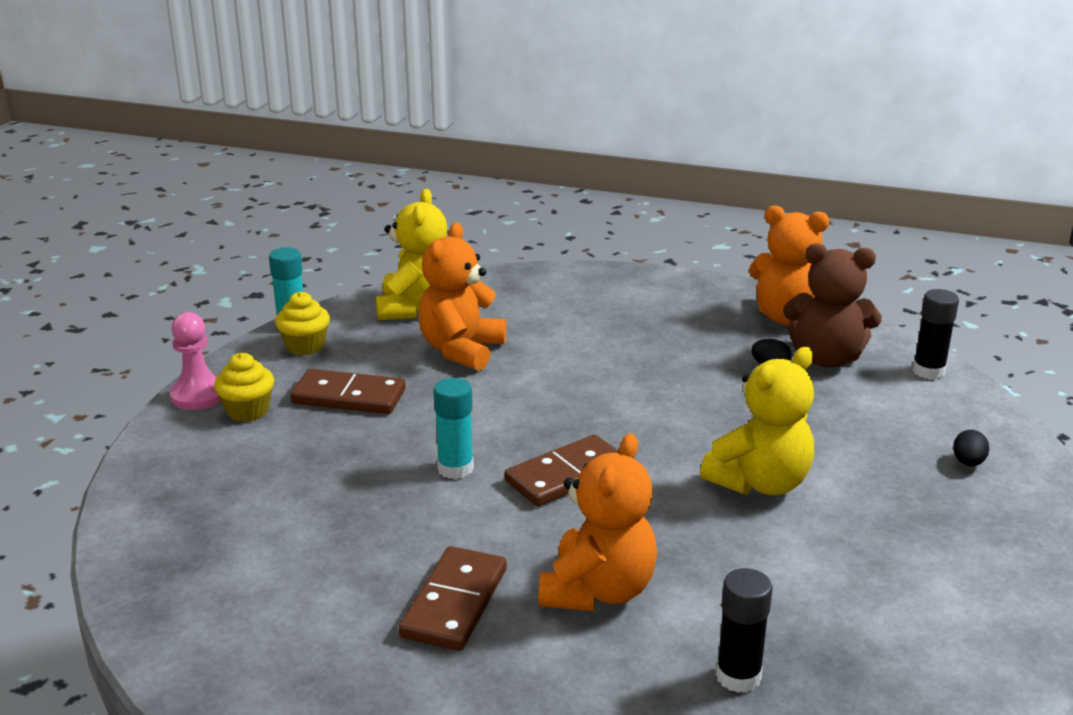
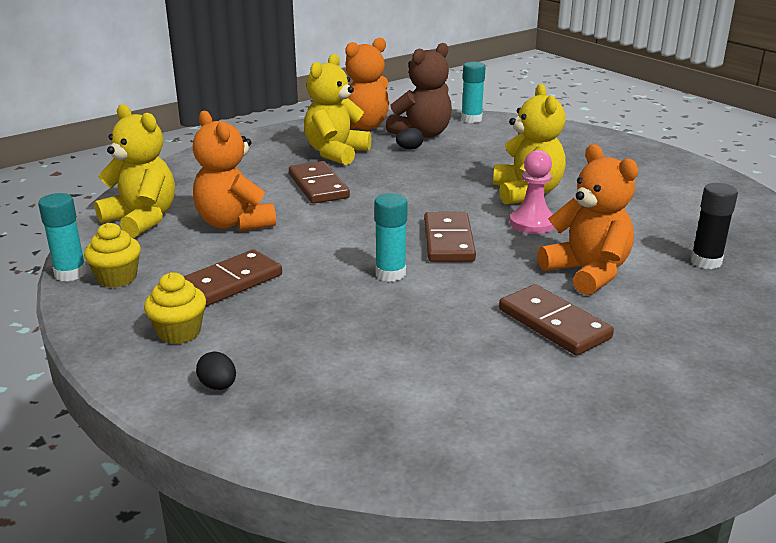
camera: 55 degrees left, 0 degrees up
(198, 395) = (112, 349): pink pawn -> pink pawn (532, 223)
(596, 356) = (318, 186): none -> brown domino
(691, 332) = (336, 153): none -> yellow teddy bear
(928, 371) = (471, 119): black glue stick -> turquoise glue stick
(968, 463) = (568, 143): black egg -> black egg (218, 386)

